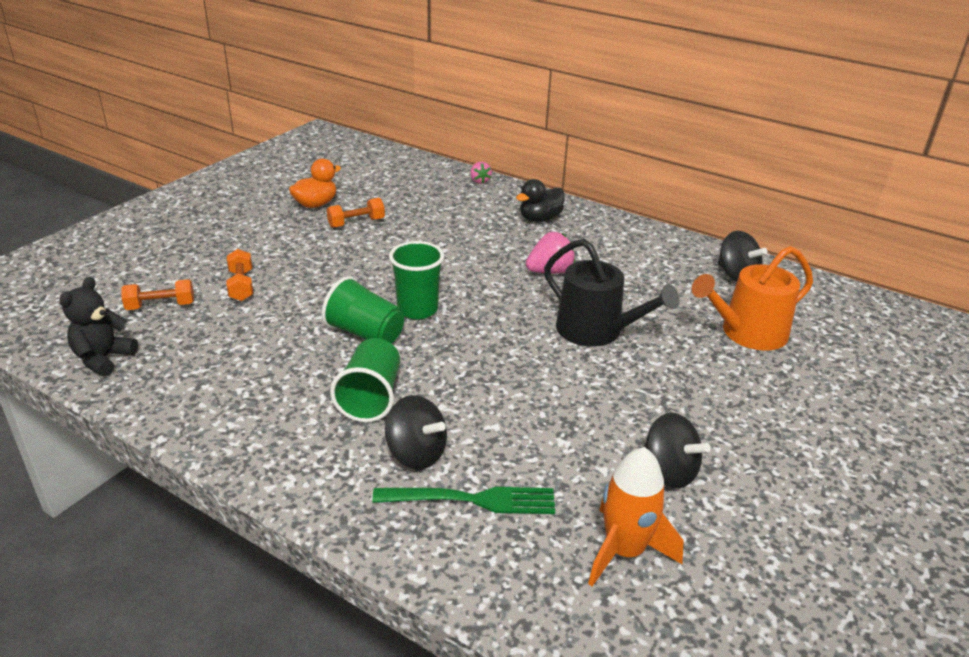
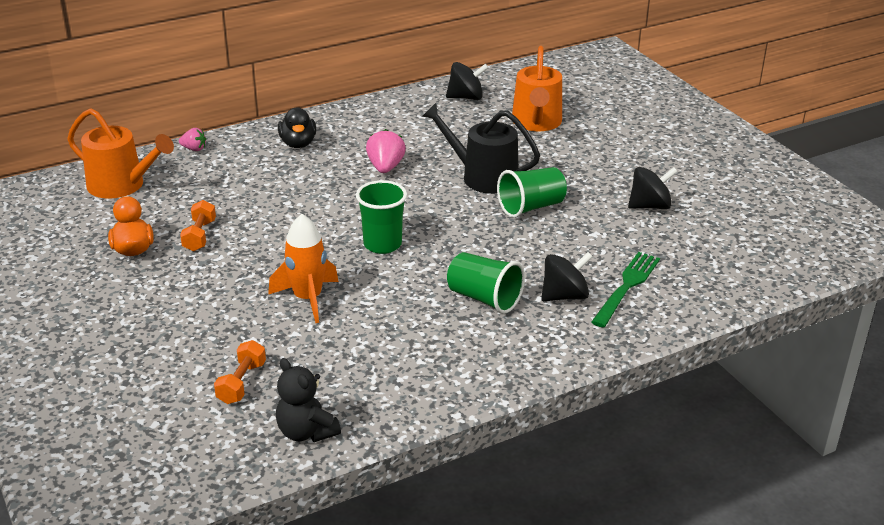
camera: 60 degrees left, 0 degrees up
(241, 286) = (251, 327): orange dumbbell -> none
(365, 334) = (395, 279): green cup -> green cup (531, 207)
(398, 172) = (121, 185): none -> orange watering can
(596, 331) = (483, 177): black watering can -> black watering can turned 135 degrees counterclockwise
(624, 551) = (705, 247): orange rocket -> orange rocket (307, 299)

